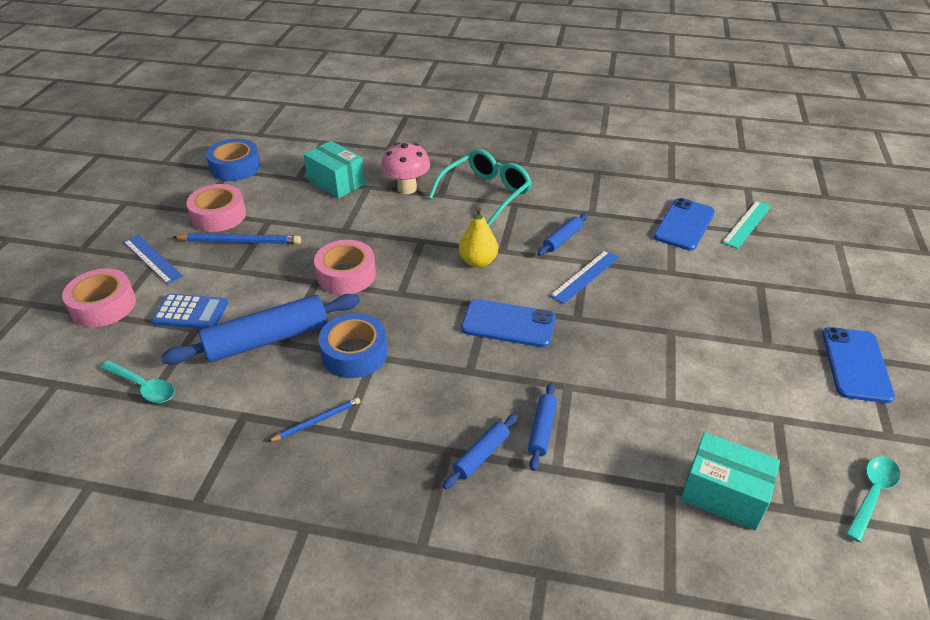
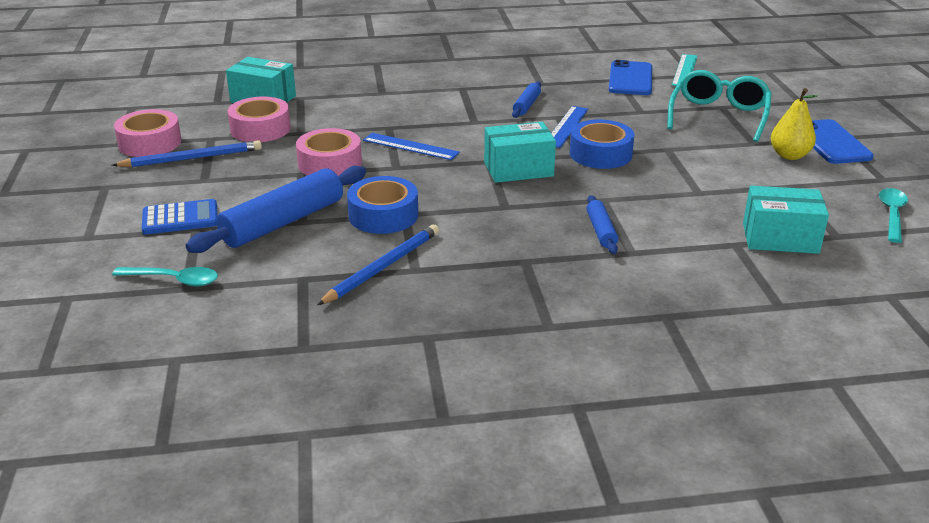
camera: 20 degrees left, 10 degrees down
(103, 305) = (72, 231): pink tape -> pink tape (260, 129)
(152, 259) = (99, 187): blue ruler -> blue ruler (410, 146)
(235, 167) = (137, 104): blue tape -> blue tape (600, 154)
(317, 421) = (382, 267): blue pencil -> blue pencil, size x1.68
(407, 188) = (343, 93): pink mushroom -> none
(478, 261) = (457, 133): yellow pear -> yellow pear (789, 155)
(481, 455) = (558, 257): blue rolling pin -> none
(486, 193) = (428, 85): turquoise glasses -> turquoise glasses (718, 116)
(508, 323) = (518, 169): blue phone -> turquoise box

